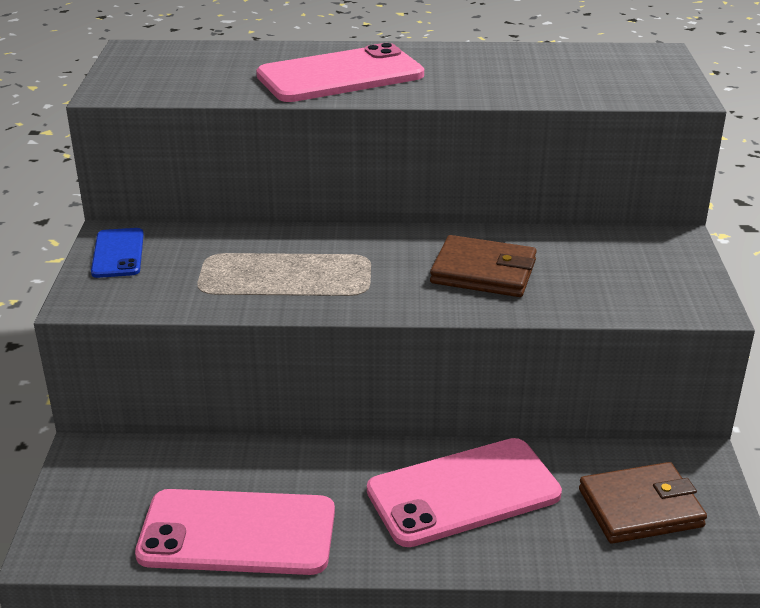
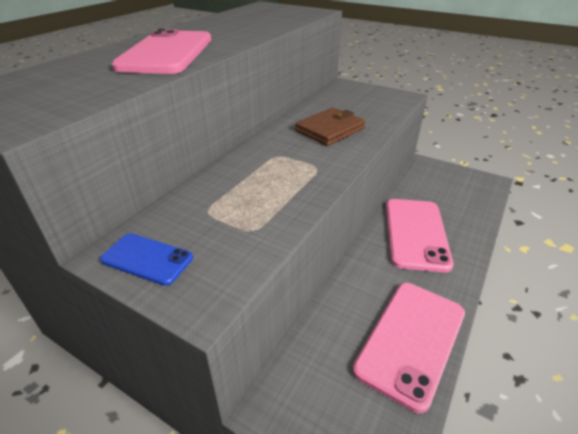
camera: 60 degrees left, 5 degrees up
(640, 508) = (450, 189): brown wallet -> none

